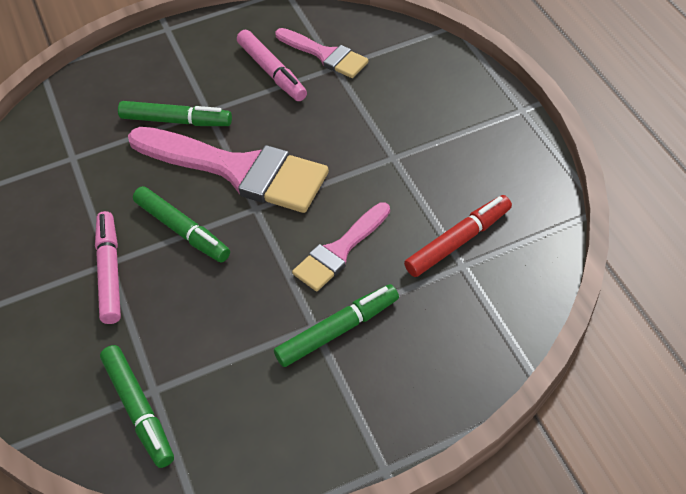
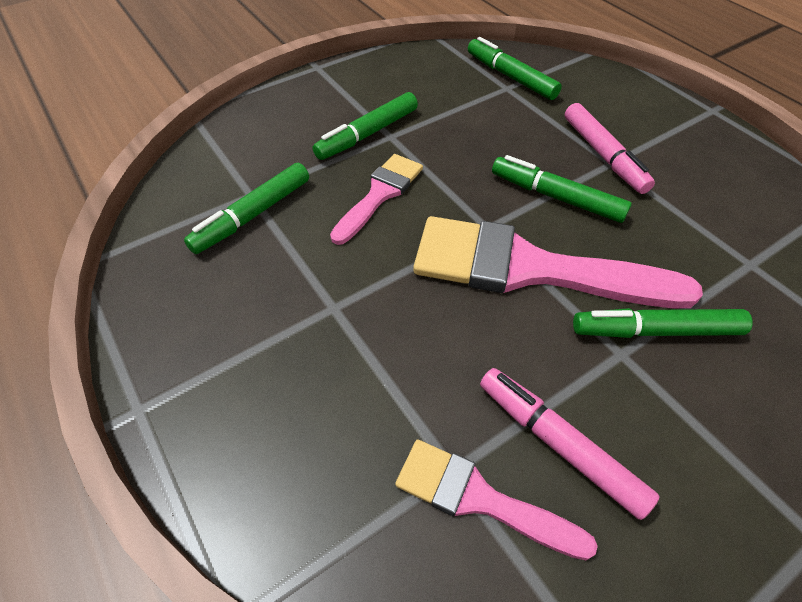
camera: 165 degrees right, 0 degrees up
(458, 241) = (253, 215): red marker -> green marker

